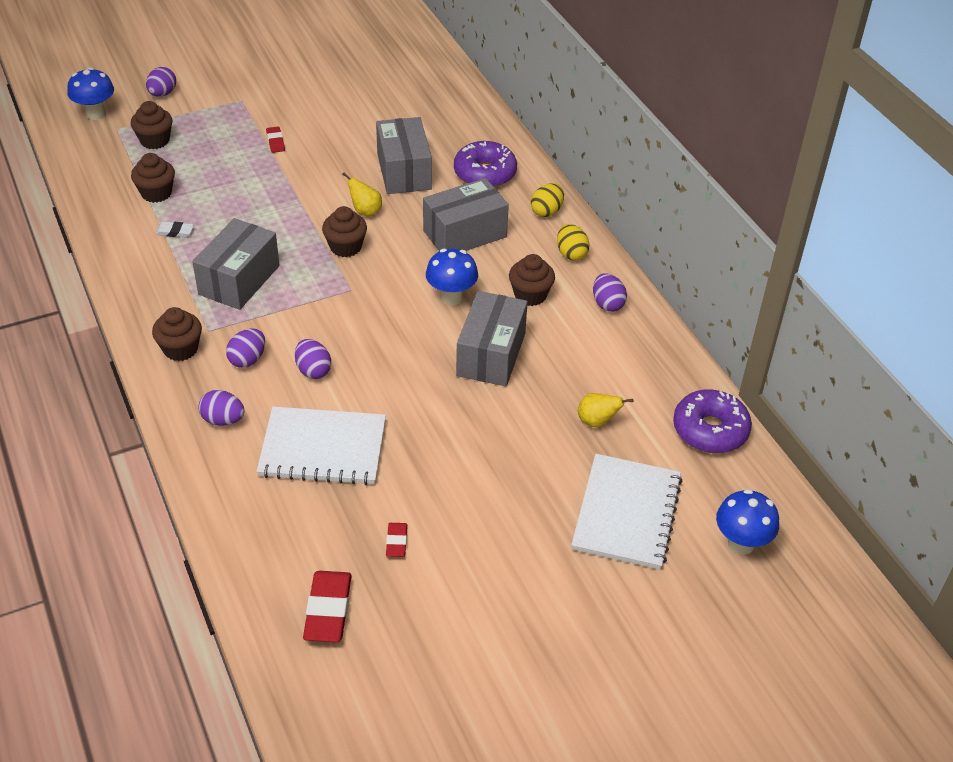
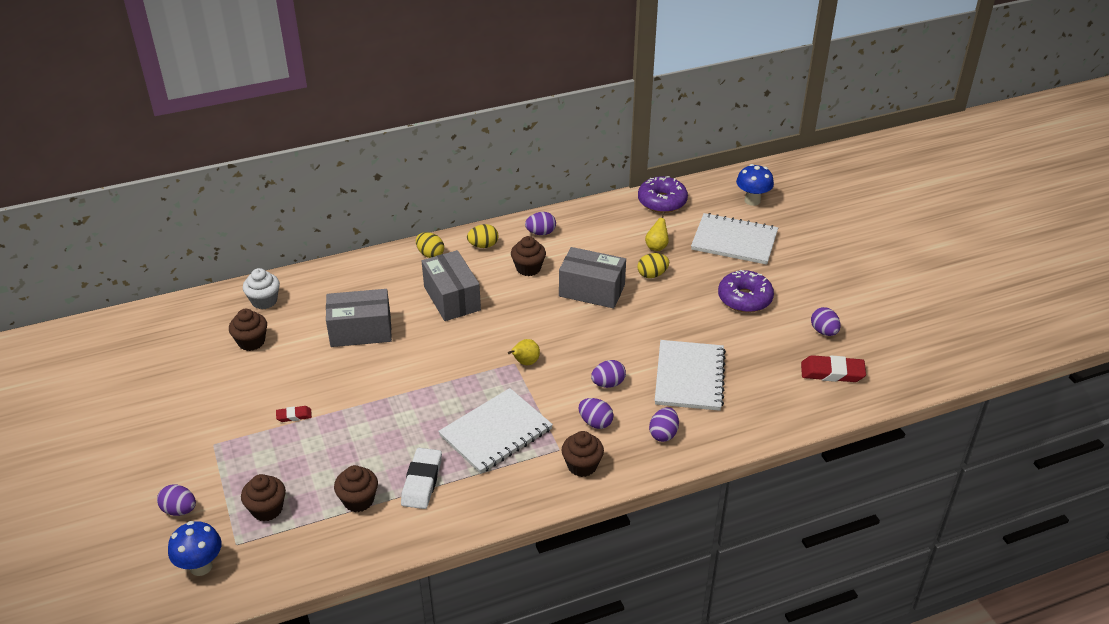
camera: 85 degrees left, 5 degrees down
(175, 232) = (422, 481): white eraser -> white eraser, size x1.87
(239, 280) = (496, 432): grey box -> white notebook
(345, 247) = (459, 366): brown cupcake -> brown cupcake (251, 342)
(365, 211) = (413, 355): yellow pear -> yellow pear (525, 362)
(396, 542) = (771, 340): red eraser -> none
(418, 609) = (824, 331): none -> purple egg
(449, 103) = (264, 301): none -> white cupcake
(451, 297) = (528, 308): blue mushroom -> none
(485, 173) = (374, 284): purple donut -> purple donut (744, 299)
(532, 415) = (652, 274): none -> yellow egg

